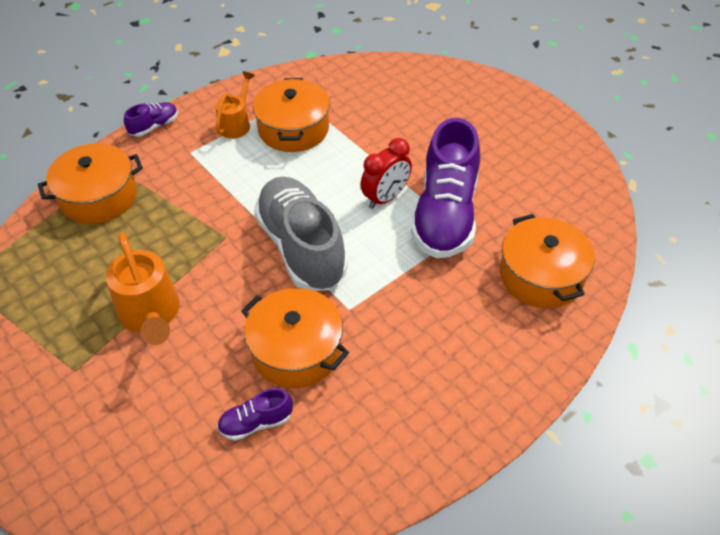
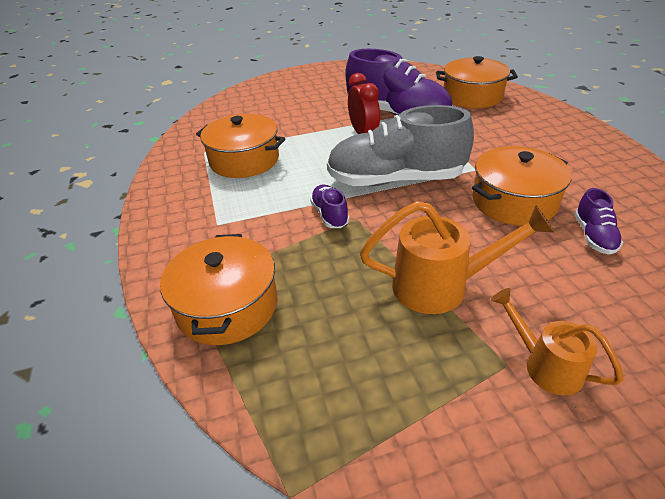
camera: 65 degrees left, 10 degrees down
(154, 126) = (150, 243): purple shoe -> purple shoe (330, 215)
(236, 124) = (205, 189): orange watering can -> orange watering can (545, 365)

